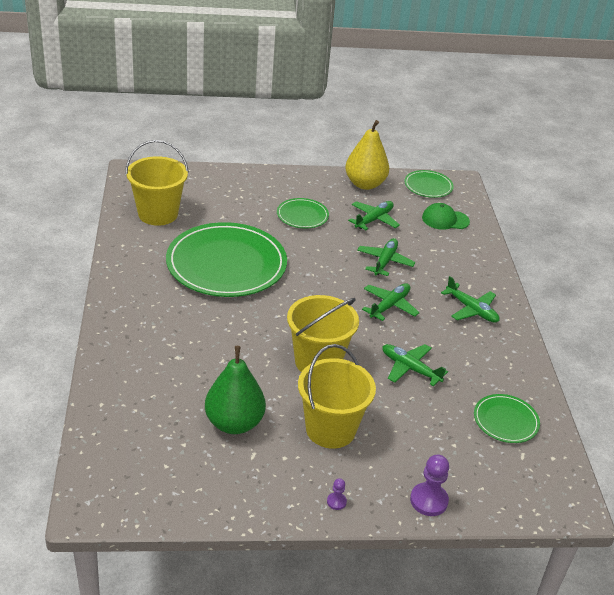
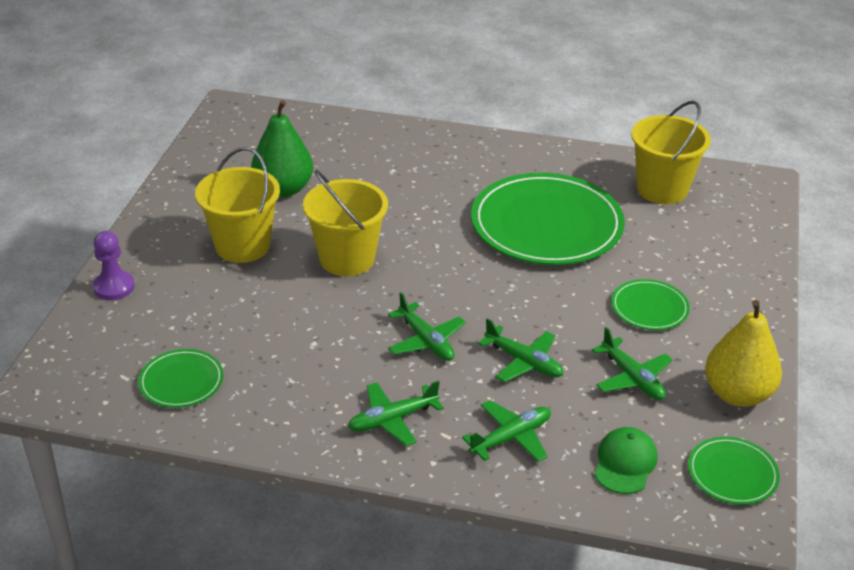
camera: 110 degrees right, 0 degrees up
(336, 502) = (152, 229): purple pawn -> none
(410, 368) = (304, 327): green plane -> green plane (511, 437)

